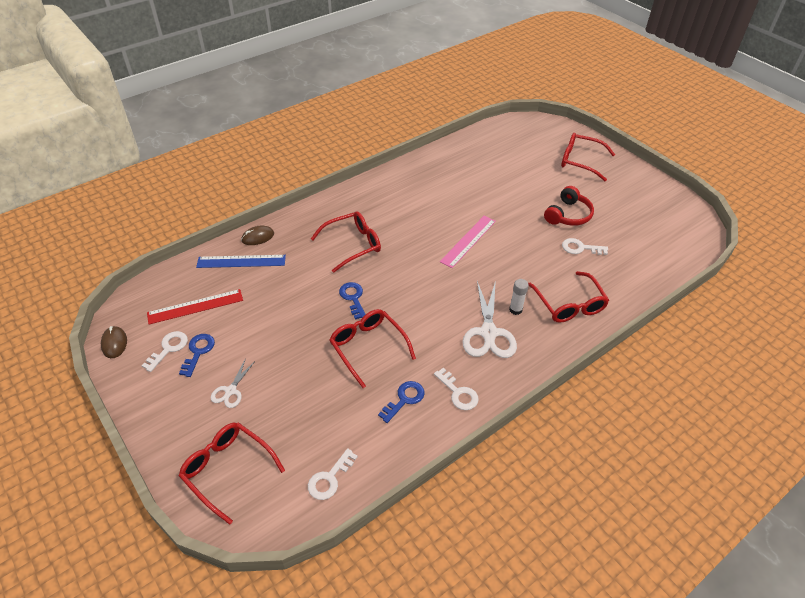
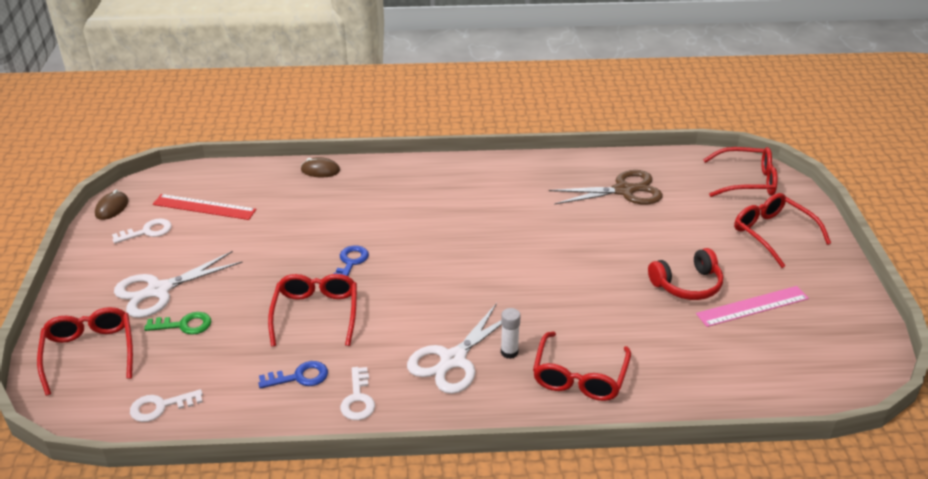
camera: 35 degrees right, 10 degrees down
(198, 352) = (167, 245): blue key -> none
(231, 391) = (159, 290): white scissors -> white scissors, size x1.86
(241, 261) = (283, 185): blue ruler -> none
(280, 407) = (184, 325): none -> green key
(352, 245) = (402, 214): red glasses -> red glasses (746, 181)
(468, 241) = (532, 262): pink ruler -> pink ruler (752, 306)
(474, 167) = (623, 190): none -> brown scissors
(580, 248) = (662, 326): white key -> none

